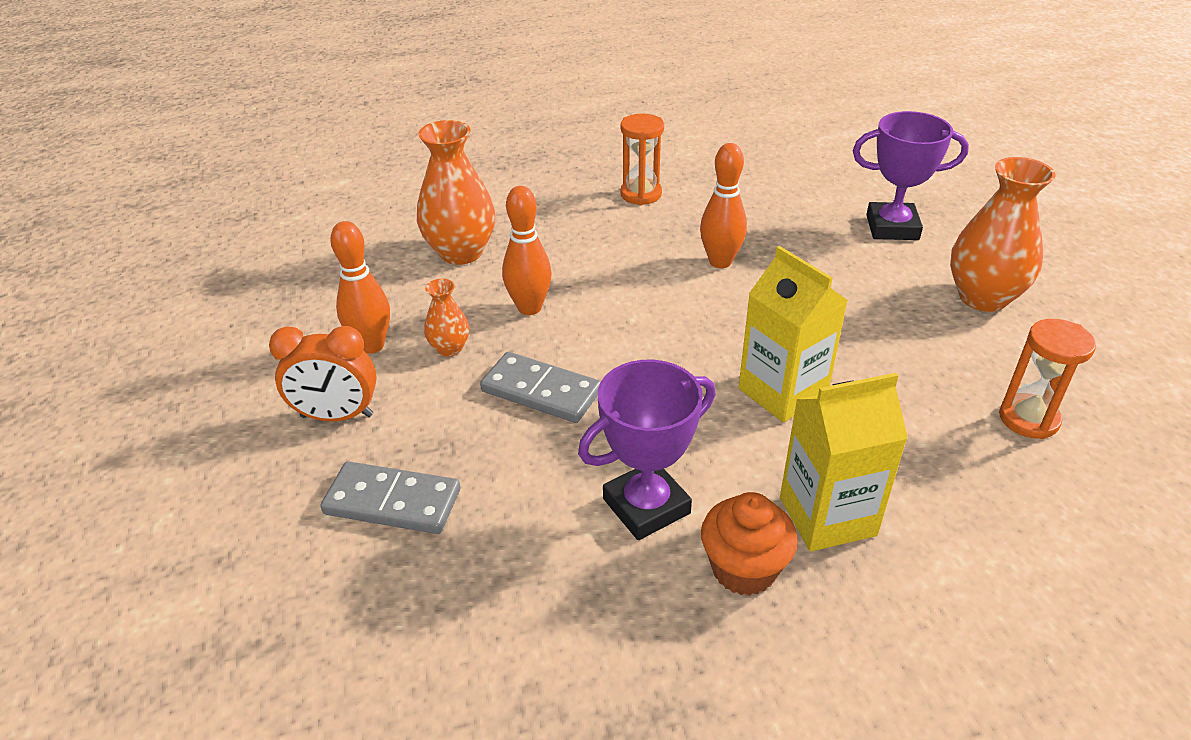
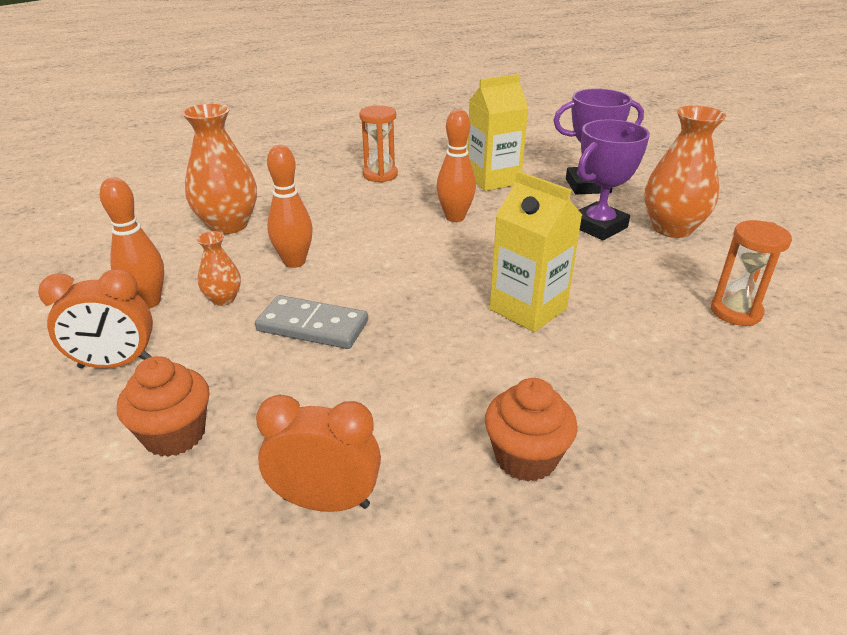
camera: 10 degrees left, 5 degrees down
(392, 502) = (175, 434): grey domino -> orange cupcake
(533, 590) = (326, 501): none -> orange clock
(646, 506) = (424, 413): purple trophy -> purple trophy (598, 226)
(827, 516) = (590, 404): yellow carton -> yellow carton (493, 180)

